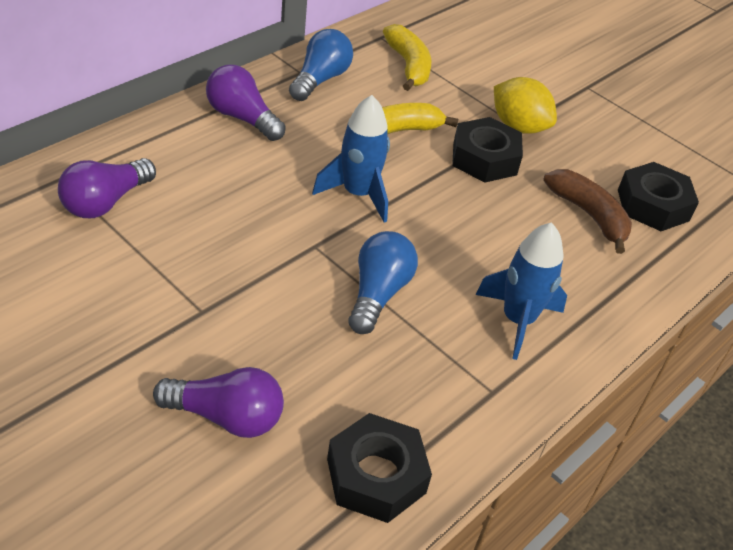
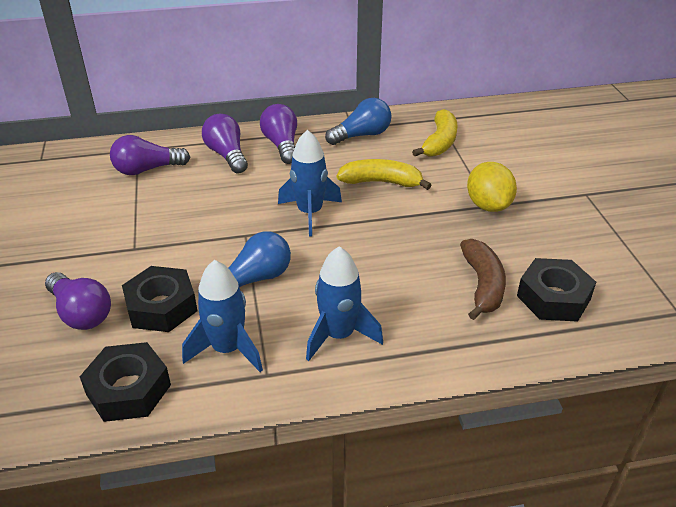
camera: 40 degrees right, 5 degrees down
(189, 151) = (227, 155): none -> purple light bulb
(430, 383) = (227, 349): none -> blue rocket
(484, 158) = (434, 219): black nut -> black nut (161, 307)

